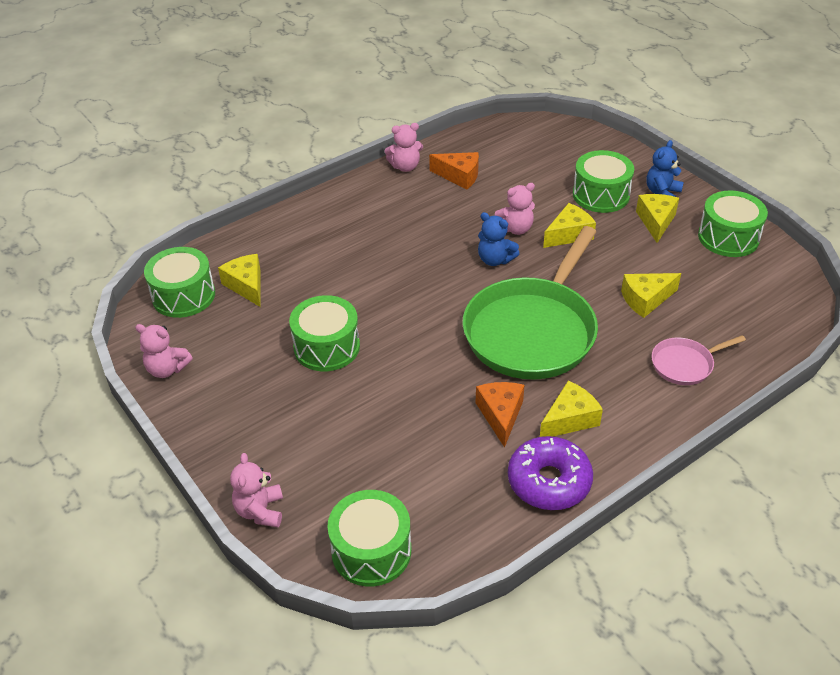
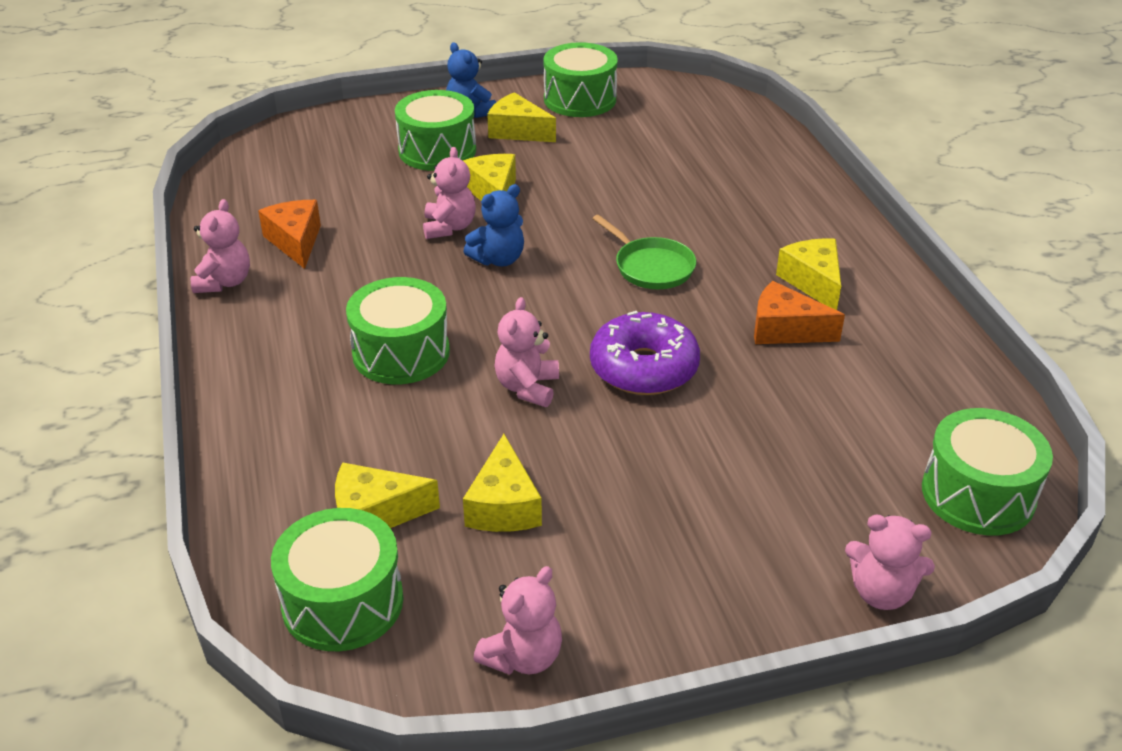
camera: 70 degrees left, 5 degrees down
(327, 347) = (577, 453): green drum -> green drum (401, 353)
(374, 310) = (527, 387): none -> pink teddy bear
(459, 176) = (295, 241): orange cheese -> orange cheese turned 60 degrees counterclockwise
(532, 330) = (651, 267): green pan -> green pan, size x0.44
(549, 481) = (904, 323): purple donut -> purple donut (644, 368)
(646, 299) = (646, 177): yellow cheese -> yellow cheese (503, 505)
(685, 364) = (762, 185): pink pan -> none

